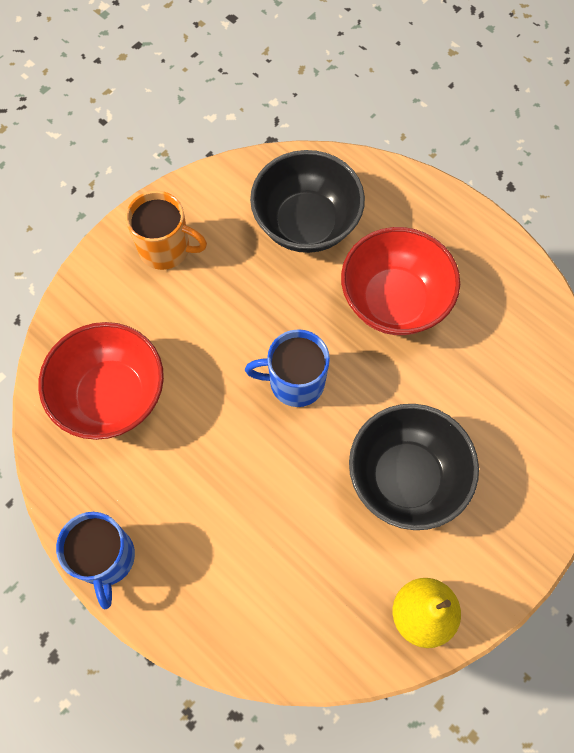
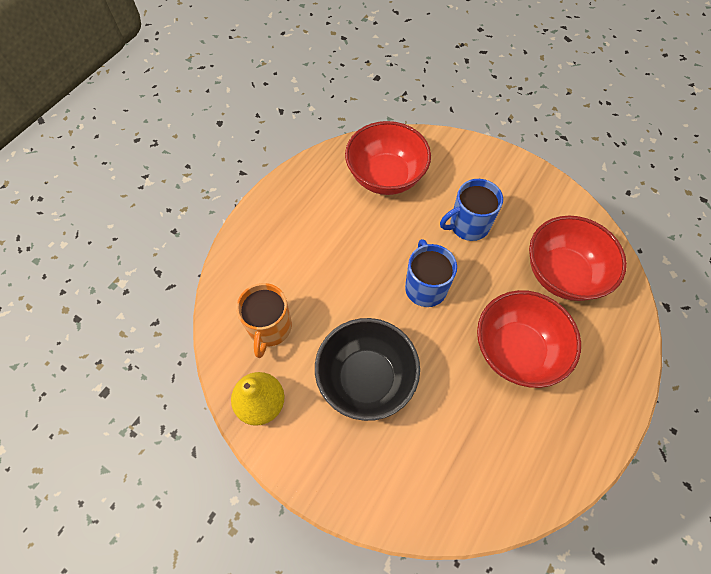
camera: 80 degrees right, 5 degrees down
(106, 558) = (277, 196): blue mug -> blue mug (468, 225)
(166, 248) = (506, 185): orange mug -> orange mug (269, 328)
(306, 223) = (562, 274): black bowl -> red bowl

